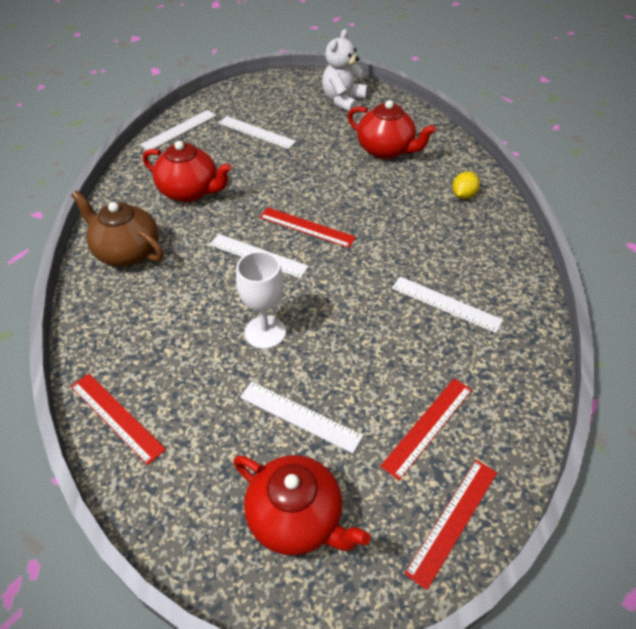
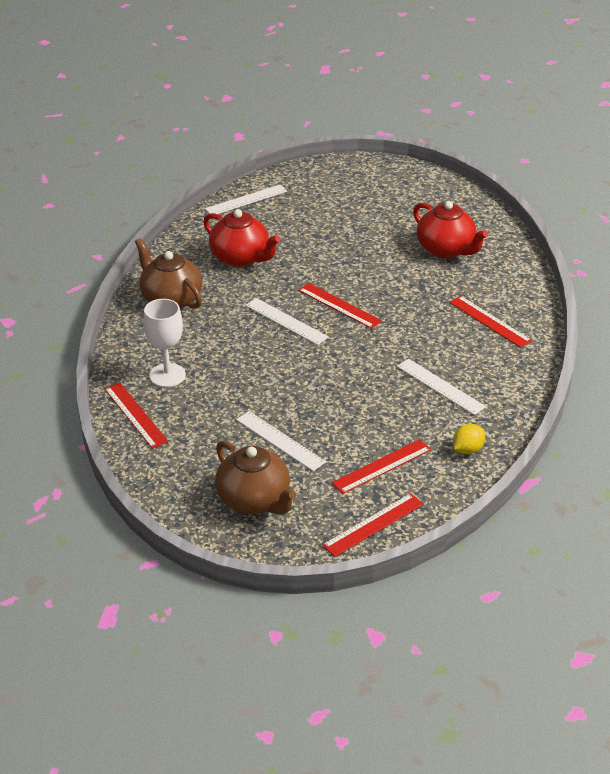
camera: 15 degrees right, 10 degrees down
(256, 132) = (322, 213): white ruler -> none
(265, 332) = (272, 379): white goblet -> white goblet (167, 375)
(297, 518) = (254, 500): red teapot -> brown teapot
(343, 101) = (423, 195): white teddy bear -> none
(460, 218) = (489, 321): none -> red ruler
(463, 195) = (504, 302): yellow lemon -> yellow lemon (467, 450)

